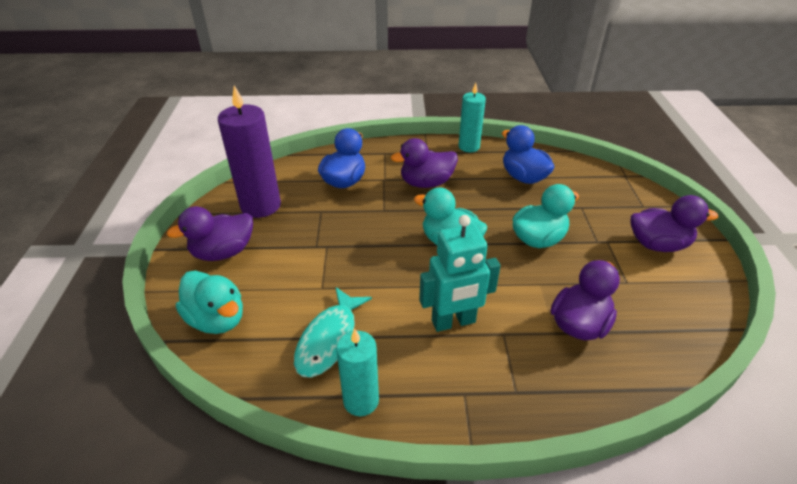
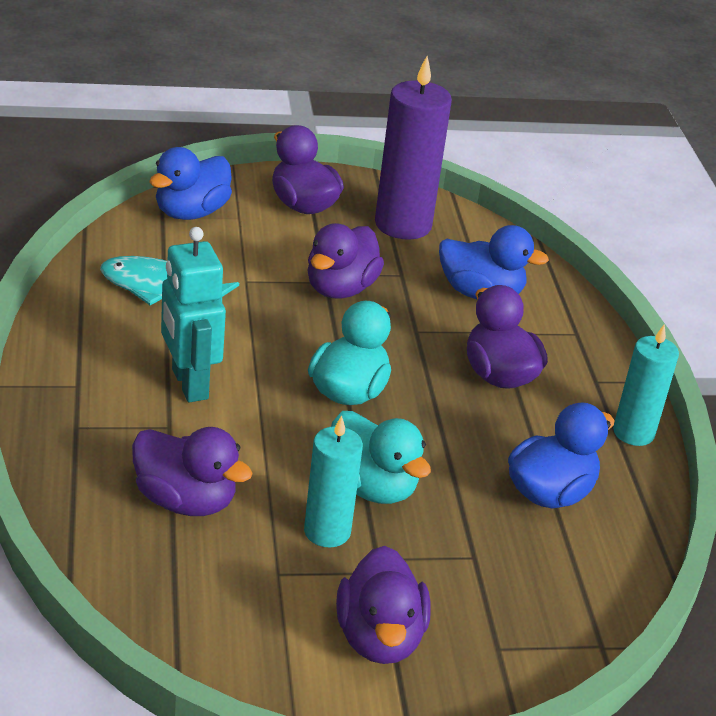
camera: 80 degrees right, 5 degrees down
(217, 319) = (191, 212): turquoise duck -> blue duck
(336, 239) = (340, 289): none -> purple duck
(361, 400) = (74, 311): turquoise candle -> turquoise candle (327, 531)

